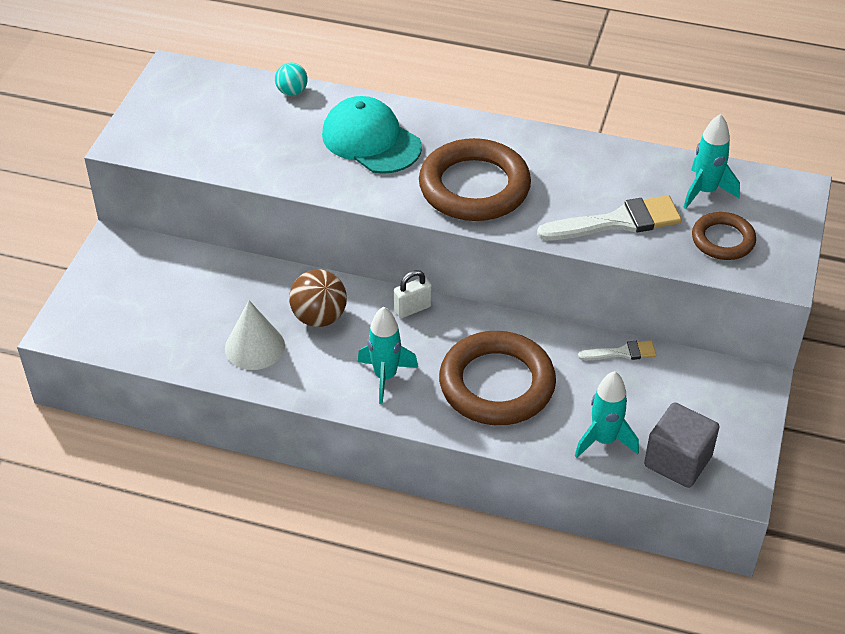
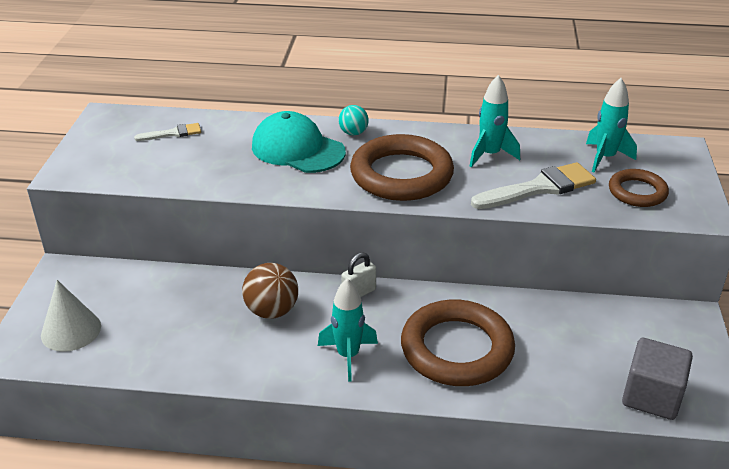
camera: 10 degrees left, 10 degrees down
(254, 347) = (213, 344): white cone -> white cone (71, 330)
(292, 92) = (217, 121): turquoise ball -> turquoise ball (353, 133)
(604, 440) = (575, 386): turquoise rocket -> turquoise rocket (490, 155)
(622, 353) = (562, 307): white brush -> white brush (172, 133)

